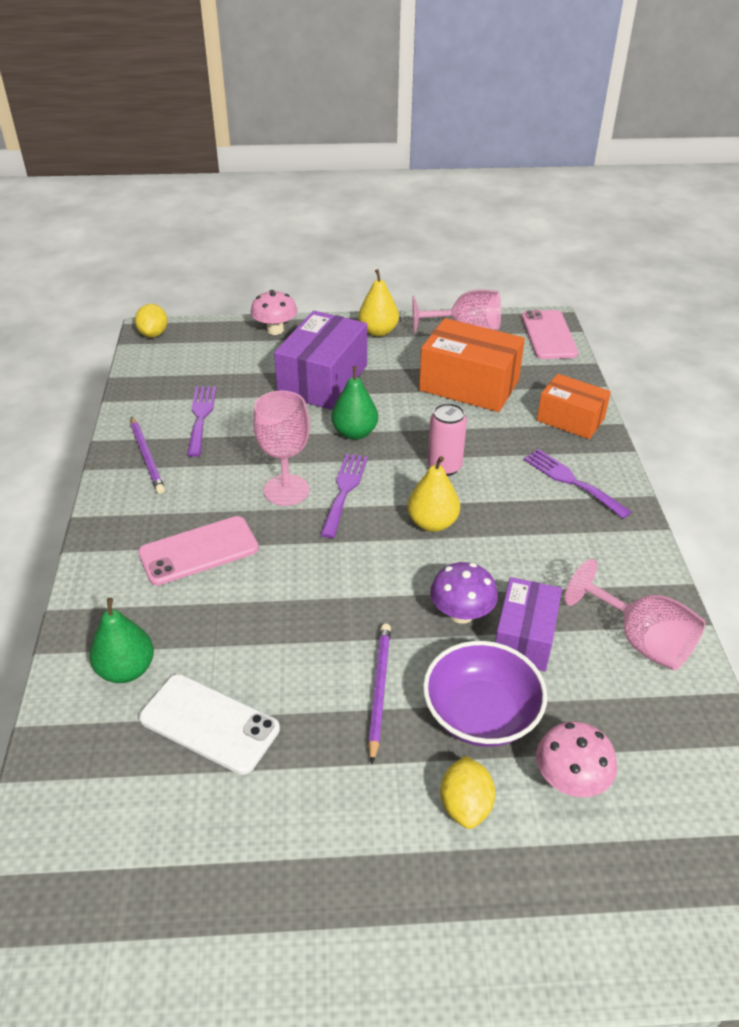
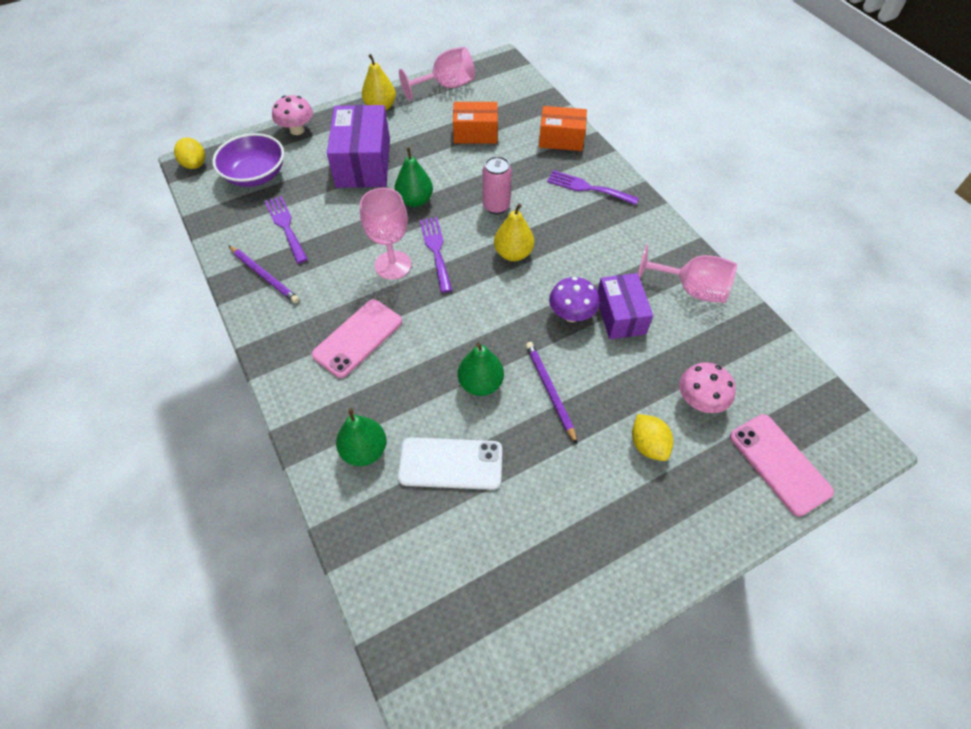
camera: 25 degrees left, 15 degrees up
(301, 649) = (480, 383): none -> green pear
(469, 385) = (475, 133): orange box -> orange box, size x0.64
(481, 713) = (623, 380): purple bowl -> purple bowl (255, 175)
(548, 335) = (508, 73): pink phone -> pink phone (779, 464)

